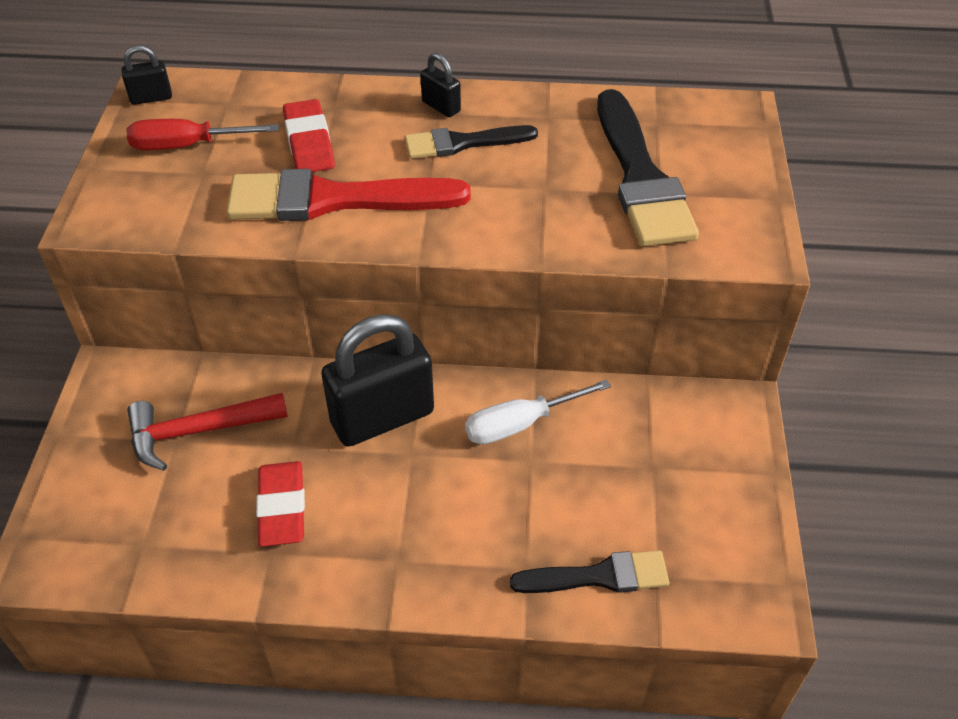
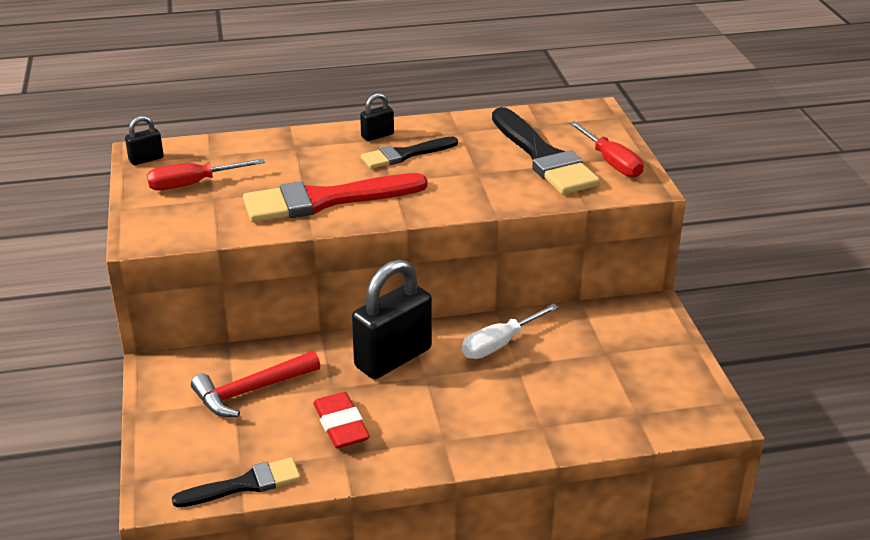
camera: 15 degrees left, 15 degrees down
(309, 142) = (288, 170): red eraser -> none
(441, 106) = (377, 135): black padlock -> black padlock turned 60 degrees counterclockwise
(599, 576) = (596, 421): black brush -> black brush (245, 484)
(729, 202) = (611, 162): none -> red screwdriver

